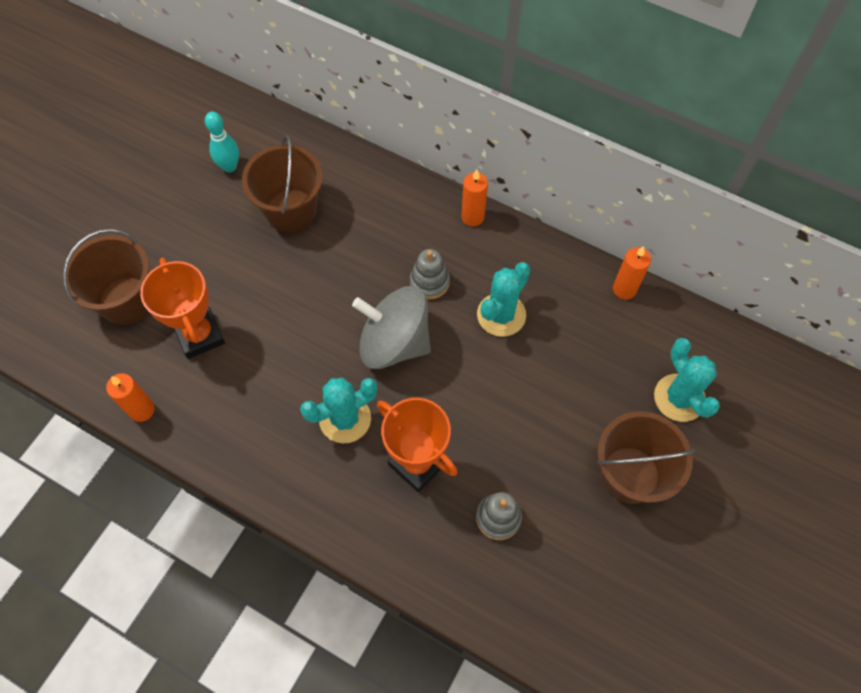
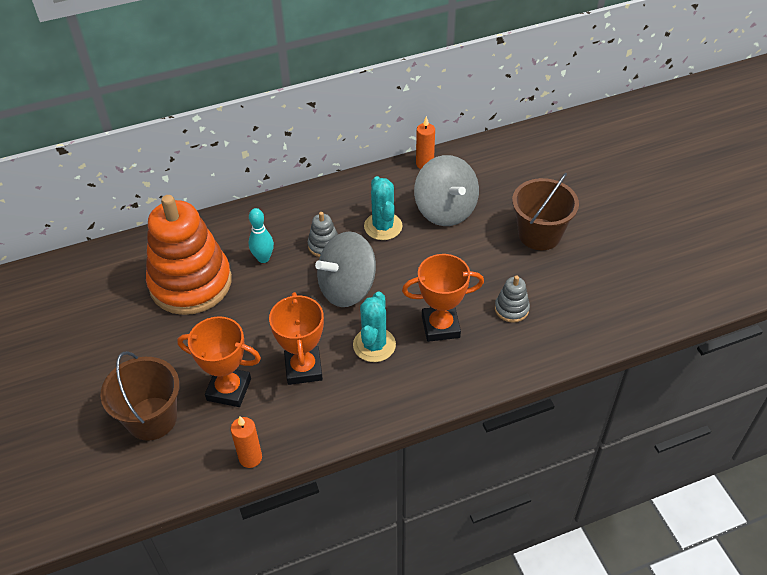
camera: 50 degrees left, 15 degrees down
(229, 167) = (115, 296): turquoise bowling pin -> turquoise bowling pin (263, 258)
(269, 378) = (303, 368): none -> orange trophy
(291, 210) = (190, 283): brown bucket -> orange stacking toy
(472, 217) = (302, 198): orange candle -> none
(577, 356) = (445, 210): none -> grey spinning top
(679, 398) = (514, 185): turquoise cactus -> none

